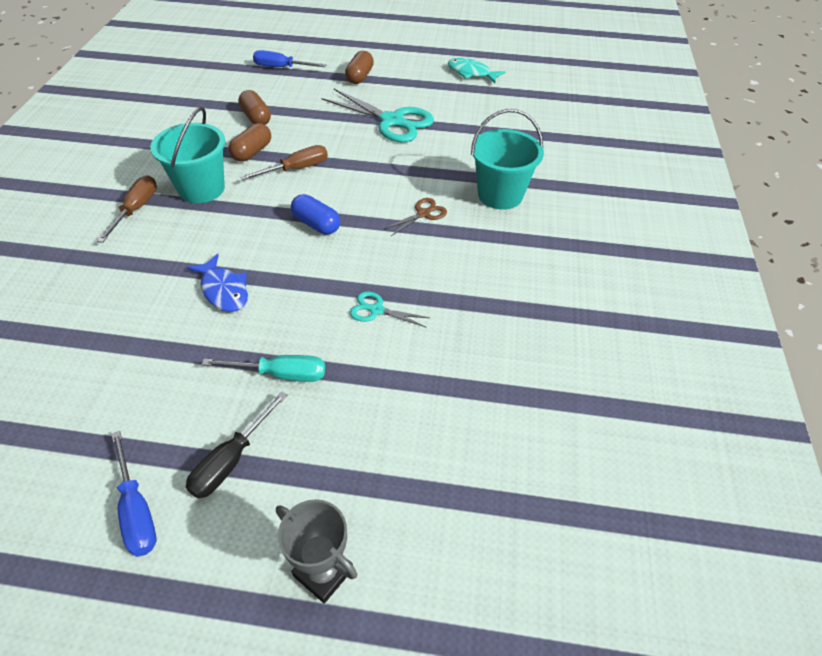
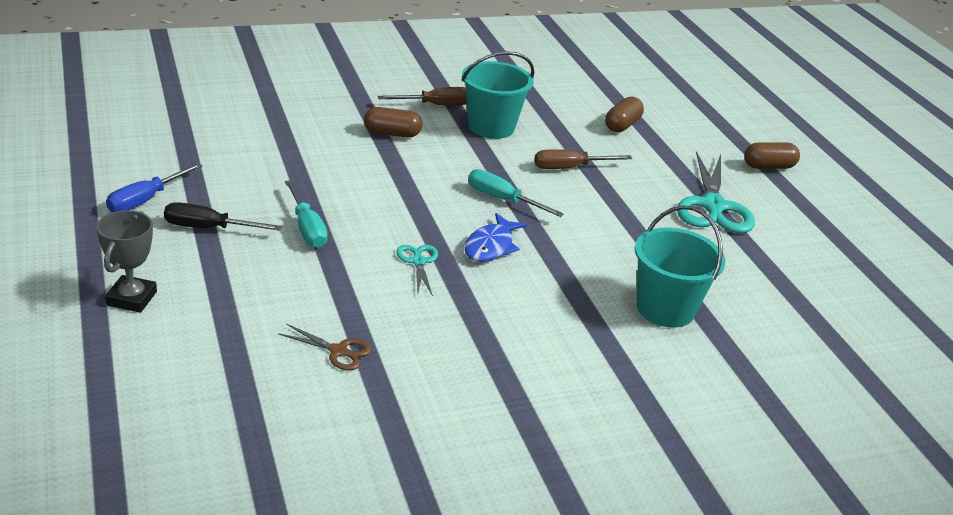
camera: 60 degrees right, 15 degrees down
(223, 290) = (378, 174): blue fish -> blue fish (491, 246)
(252, 152) = (568, 137): brown capsule -> brown capsule (392, 134)
(281, 68) = (721, 116): blue screwdriver -> none
(296, 169) = (570, 168): brown screwdriver -> brown screwdriver turned 135 degrees clockwise
(316, 224) = (502, 199): blue capsule -> turquoise screwdriver
(423, 214) = (580, 261): brown scissors -> brown scissors (339, 351)
(471, 73) = (881, 243): turquoise fish -> none

